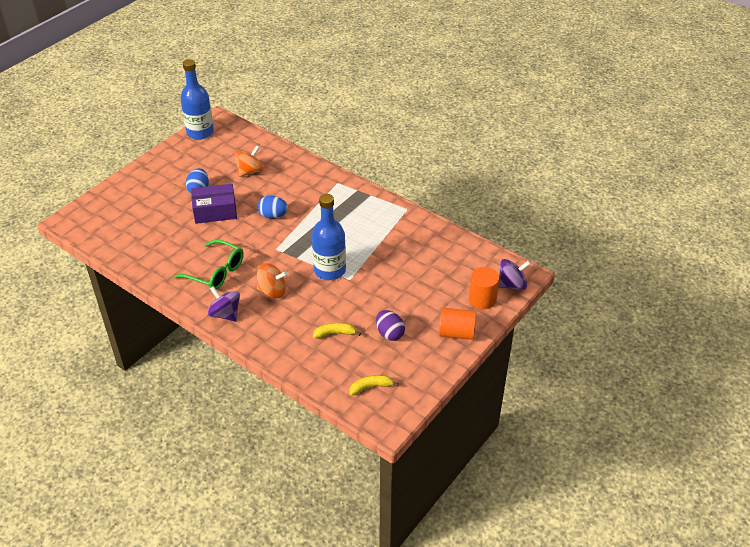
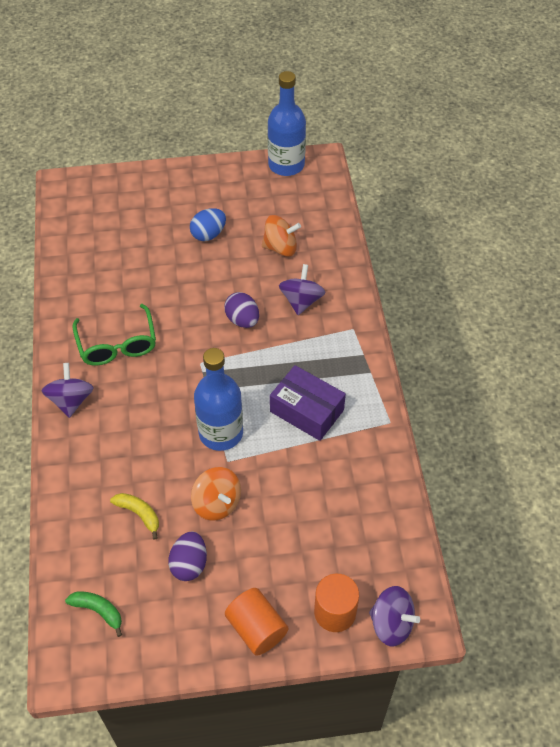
camera: 45 degrees right, 10 degrees up
(215, 211) = (195, 271): purple box -> purple box (307, 411)
(272, 291) = (141, 410): orange spinning top -> orange spinning top (217, 503)
(273, 215) = (242, 320): blue egg -> purple egg
(294, 187) = (301, 301): none -> purple spinning top
(371, 387) = (98, 611): yellow banana -> green banana

